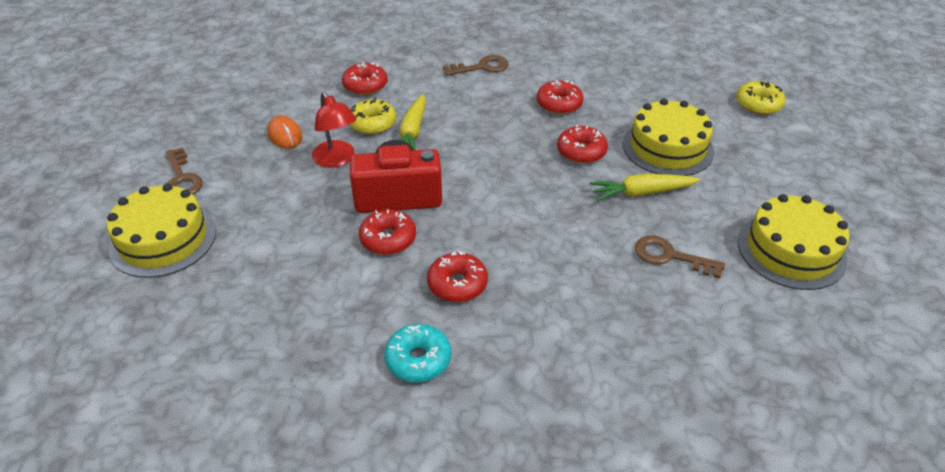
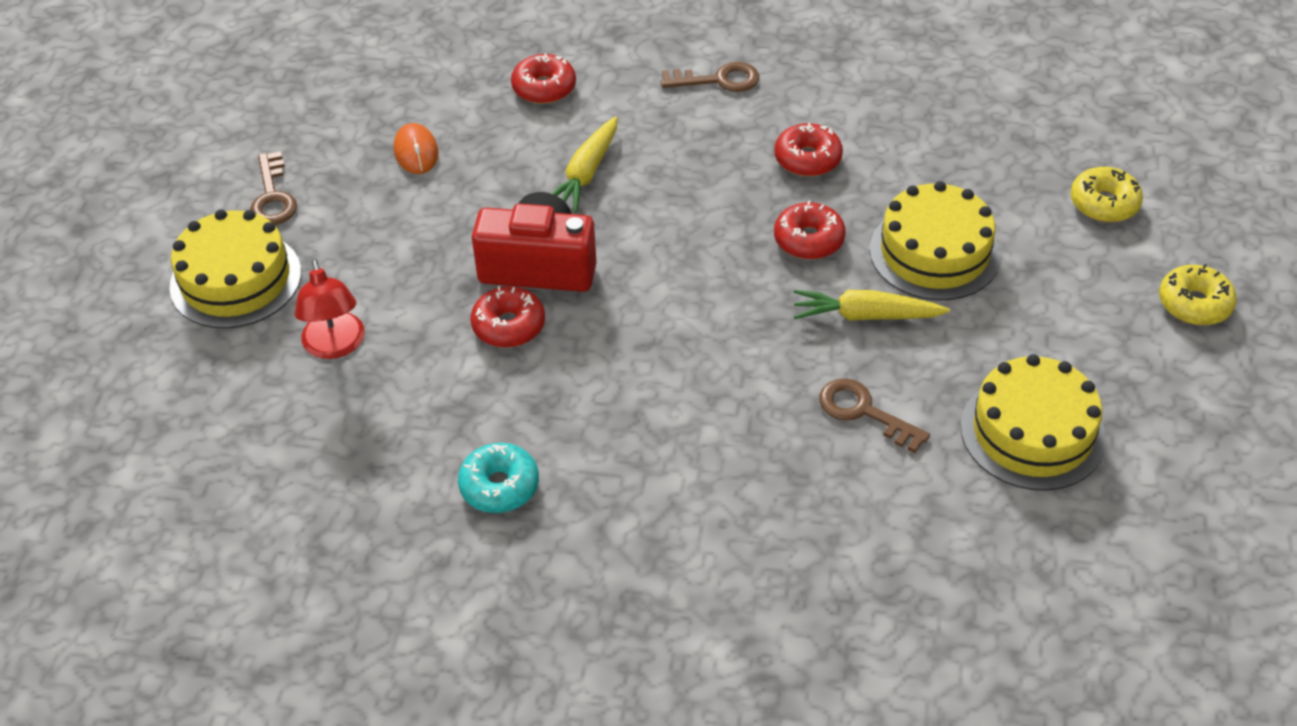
camera: 15 degrees right, 5 degrees up
(337, 160) = (474, 200): red lamp -> red lamp (335, 346)
(372, 123) = (537, 151): yellow donut -> yellow donut (1194, 304)
(457, 284) = (576, 401): red donut -> none

